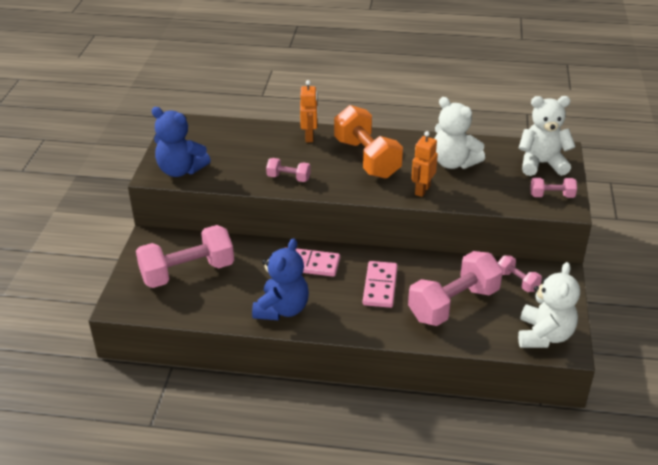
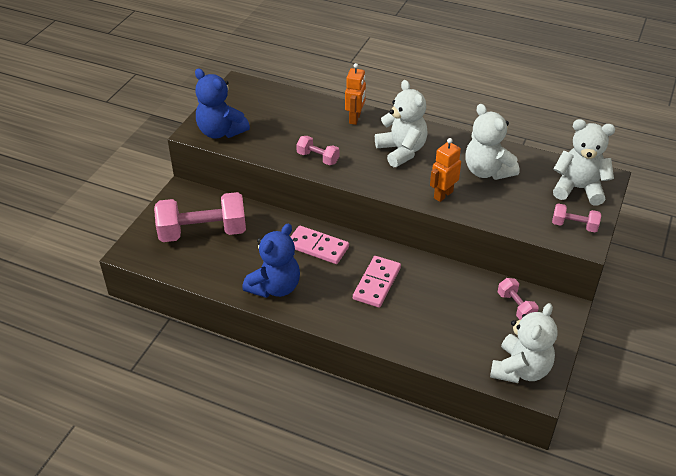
camera: 15 degrees right, 5 degrees up
(366, 158) = (401, 151): orange dumbbell -> white teddy bear
(453, 304) = (442, 317): pink dumbbell -> none

